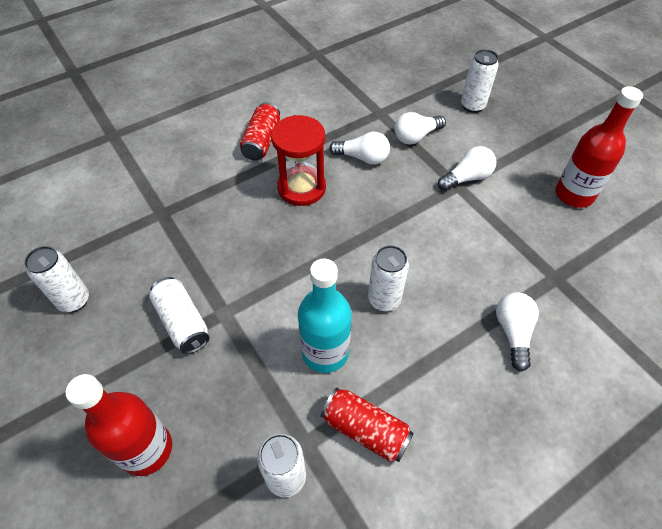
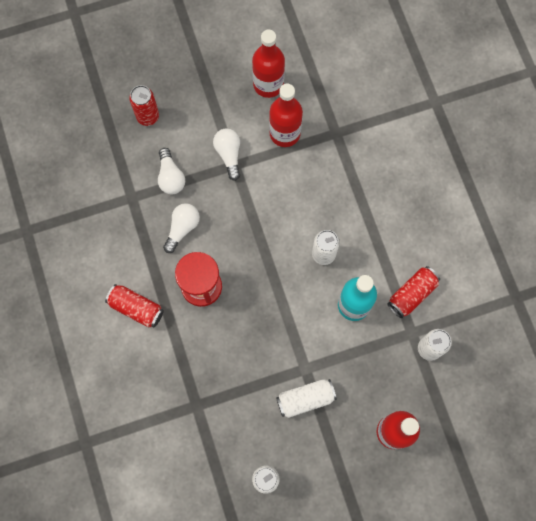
camera: 75 degrees left, 20 degrees up
(472, 106) = (148, 116): white can -> red can
(513, 333) = (370, 180): white light bulb -> none
(523, 224) = (285, 133): none -> red bottle

